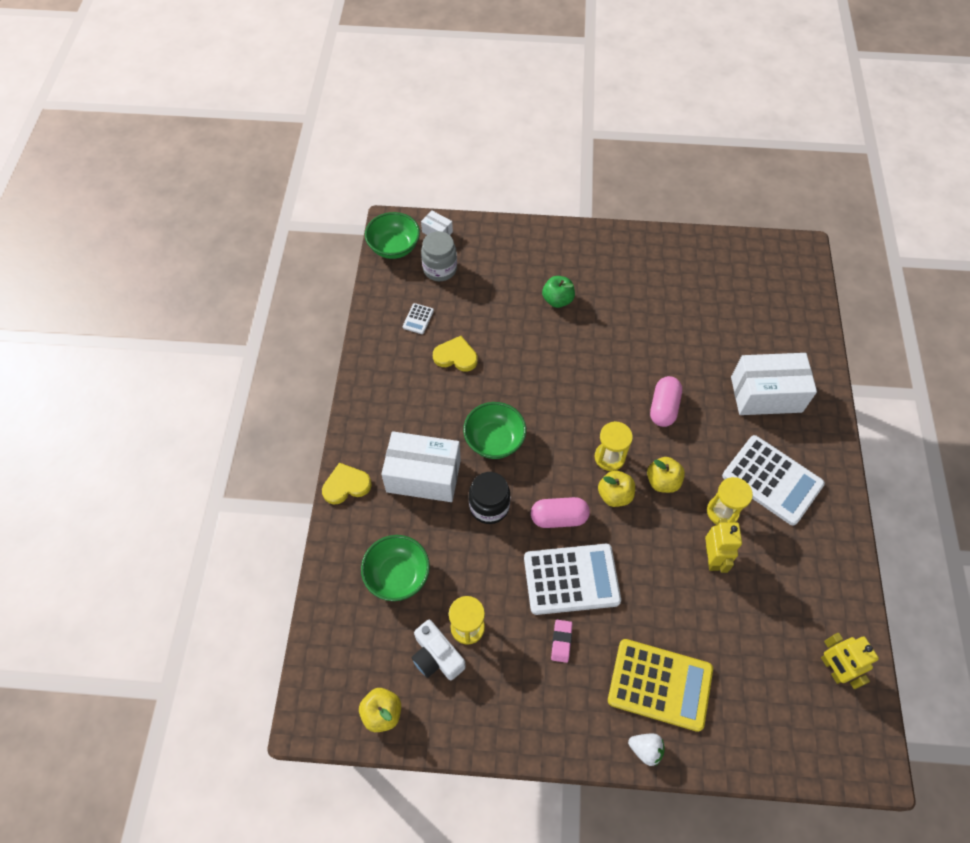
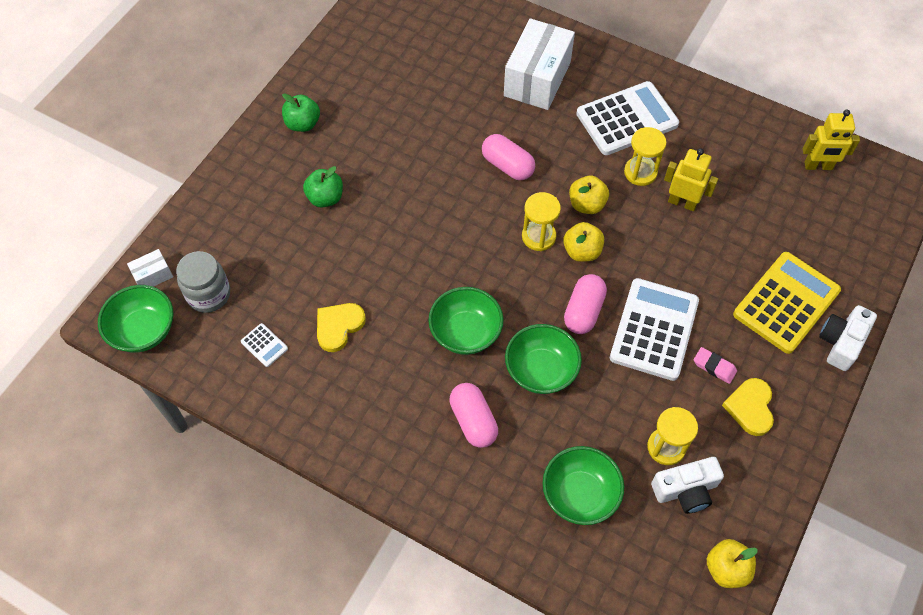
camera: 65 degrees left, 0 degrees up
(346, 485) = (444, 508): yellow heart -> yellow heart (750, 407)
(423, 476) = (473, 421): white box -> pink capsule
(489, 506) = (541, 370): black jar -> green bowl
(613, 257) = (303, 124): none -> green apple
(645, 749) = (841, 342): white strawberry -> white camera

